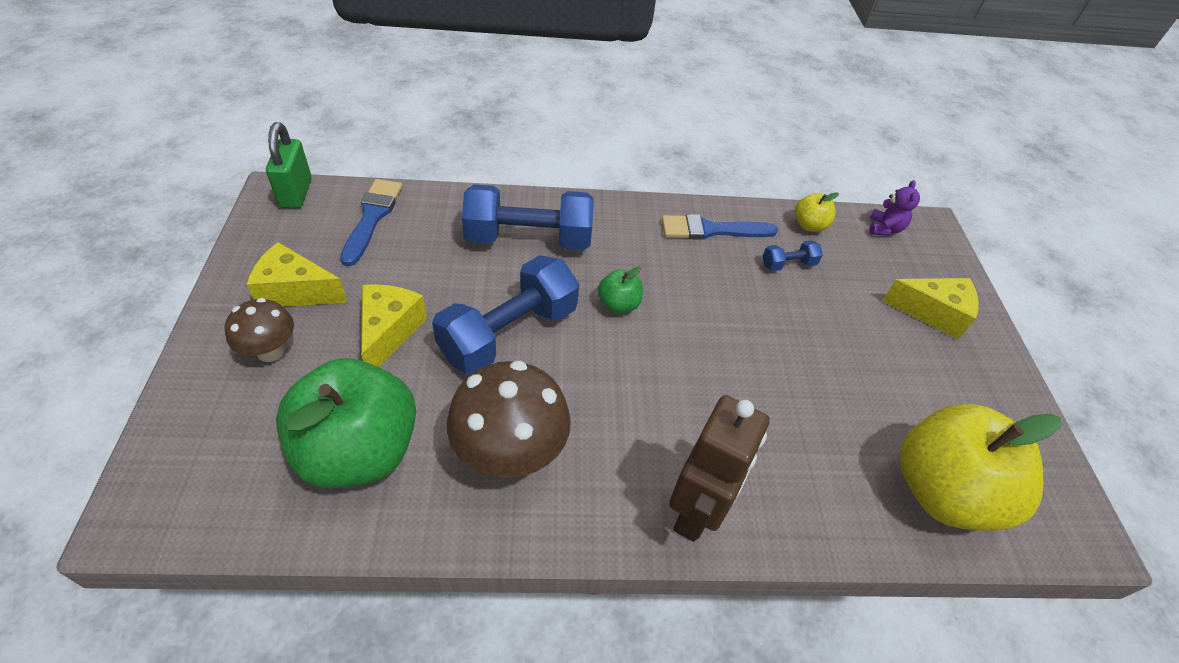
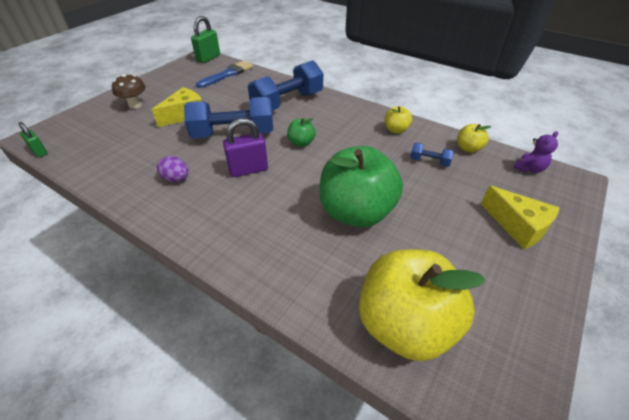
camera: 40 degrees right, 5 degrees down
(194, 538) = (39, 152): none -> green padlock
(295, 291) = (168, 89): yellow cheese -> none
(359, 451) = (122, 150): green apple -> green apple (356, 212)
(510, 455) = (176, 179): brown mushroom -> purple egg
(528, 239) = (287, 102): blue dumbbell -> blue dumbbell turned 75 degrees counterclockwise
(595, 385) = (248, 170): none -> purple padlock
(696, 511) = (233, 246): brown robot -> none
(711, 230) = (396, 130): blue brush -> yellow apple

